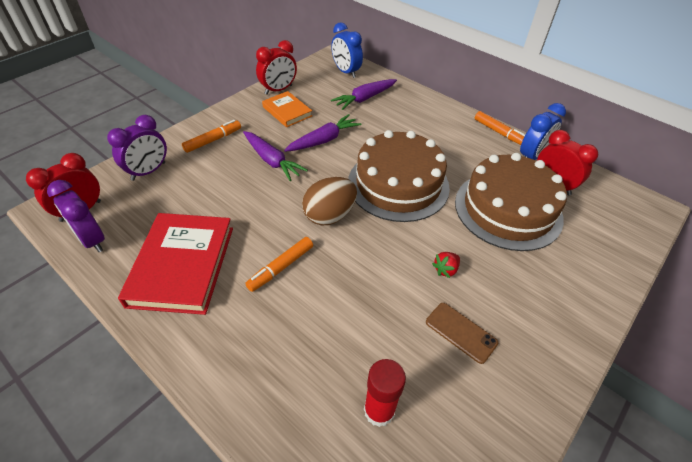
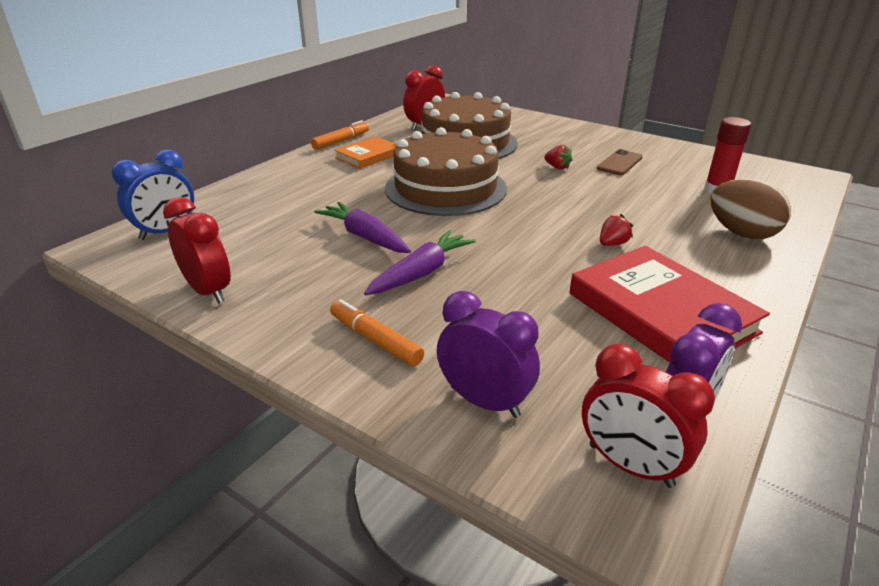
camera: 95 degrees left, 15 degrees down
(182, 265) = (660, 313): red book -> red book turned 60 degrees clockwise
(281, 267) = (612, 244): orange marker -> red strawberry
(287, 111) = (285, 274): orange book -> orange book (368, 156)
(329, 215) = (515, 222): brown egg -> brown egg (741, 233)
(364, 98) = (256, 213): purple carrot -> none
(532, 156) = (381, 130): blue clock -> none

